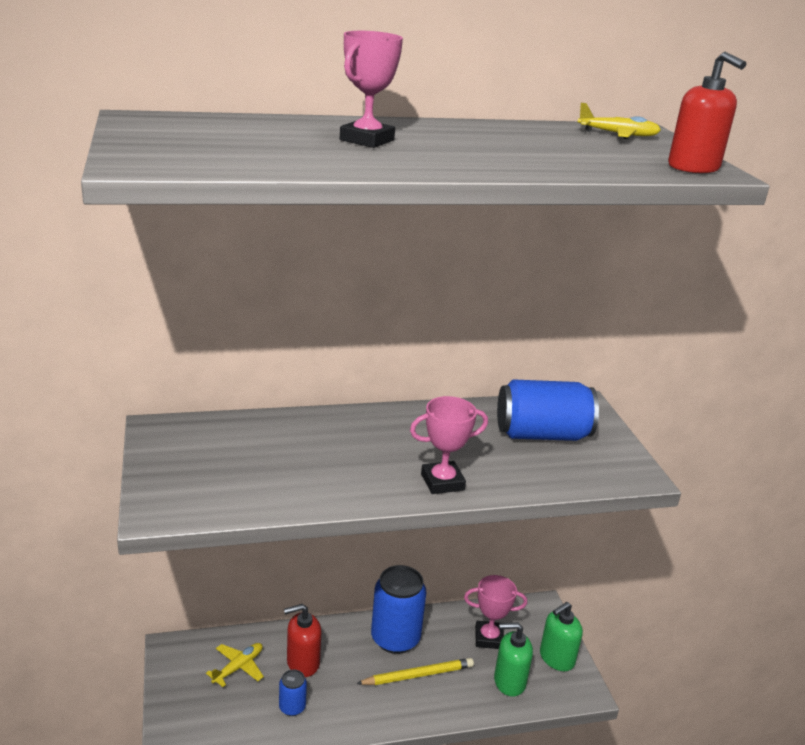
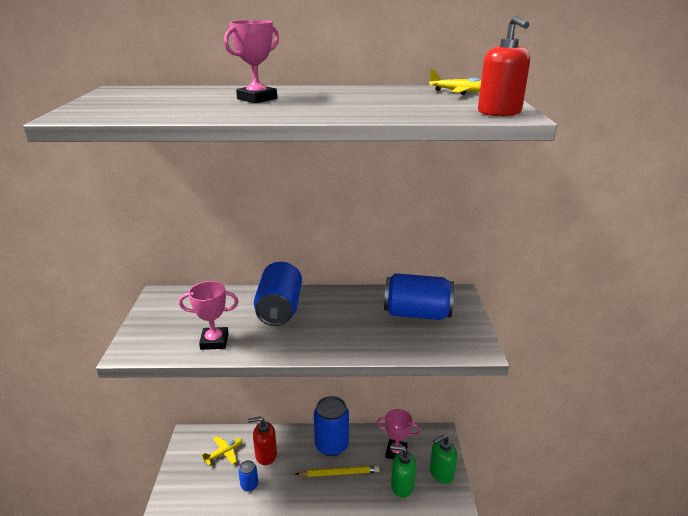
camera: 15 degrees right, 0 degrees up
(351, 439) = (279, 309): none -> blue can
(442, 482) = (328, 344): pink trophy -> pink trophy (214, 341)

